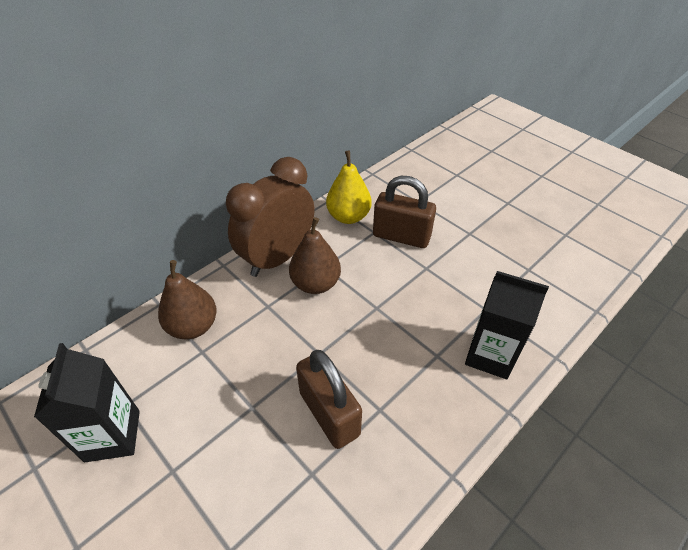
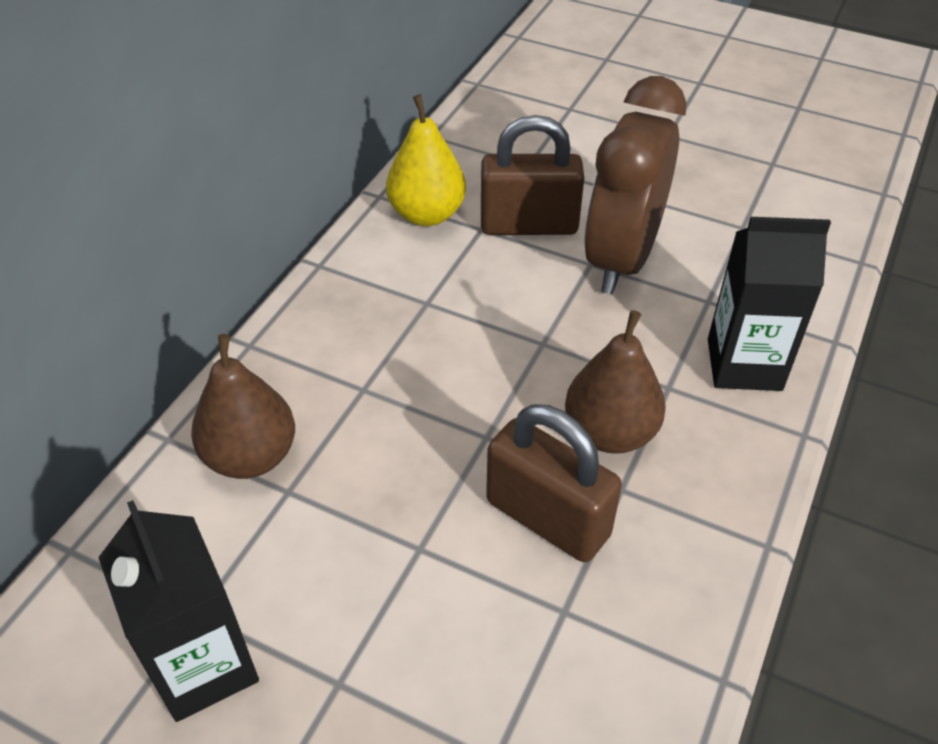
camera: 20 degrees left, 0 degrees up
(277, 258) = (340, 309): brown clock -> brown clock (621, 259)
(315, 284) = (426, 333): brown pear -> brown pear (610, 432)

